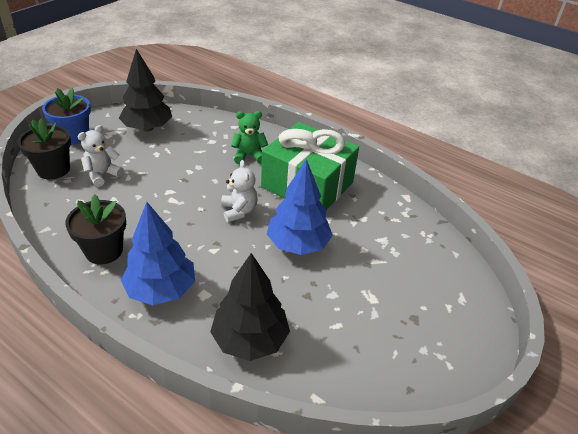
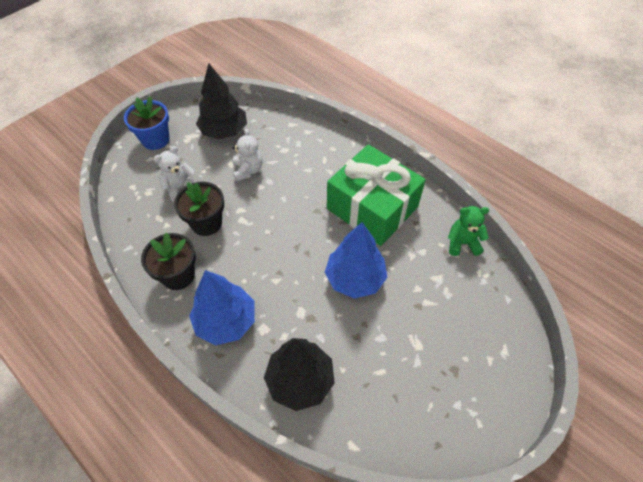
camera: 10 degrees right, 15 degrees up
(53, 169) = (136, 179): black flower pot -> black flower pot (206, 223)
(239, 211) = (303, 236): white teddy bear -> white teddy bear (248, 170)
(249, 156) = (319, 169): green teddy bear -> green teddy bear (462, 243)

